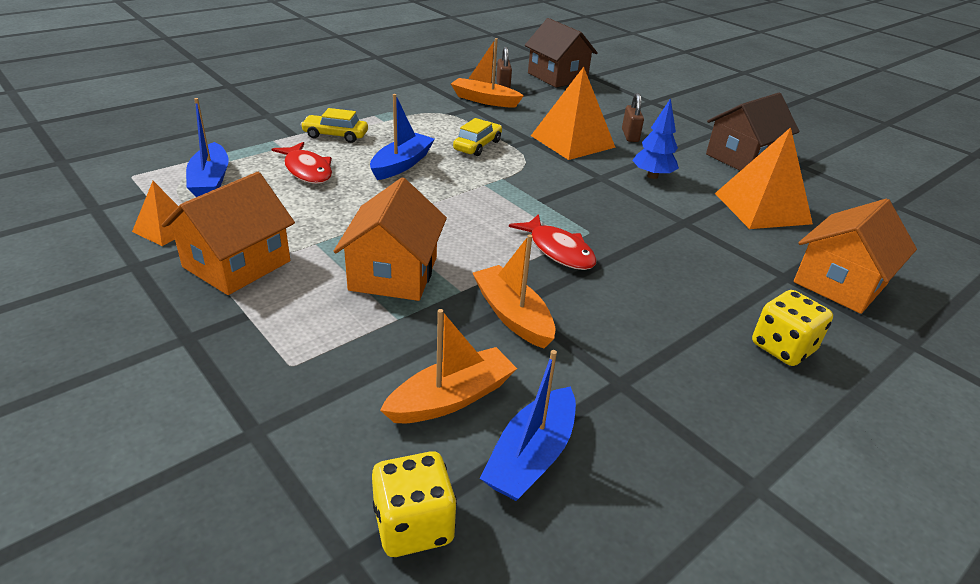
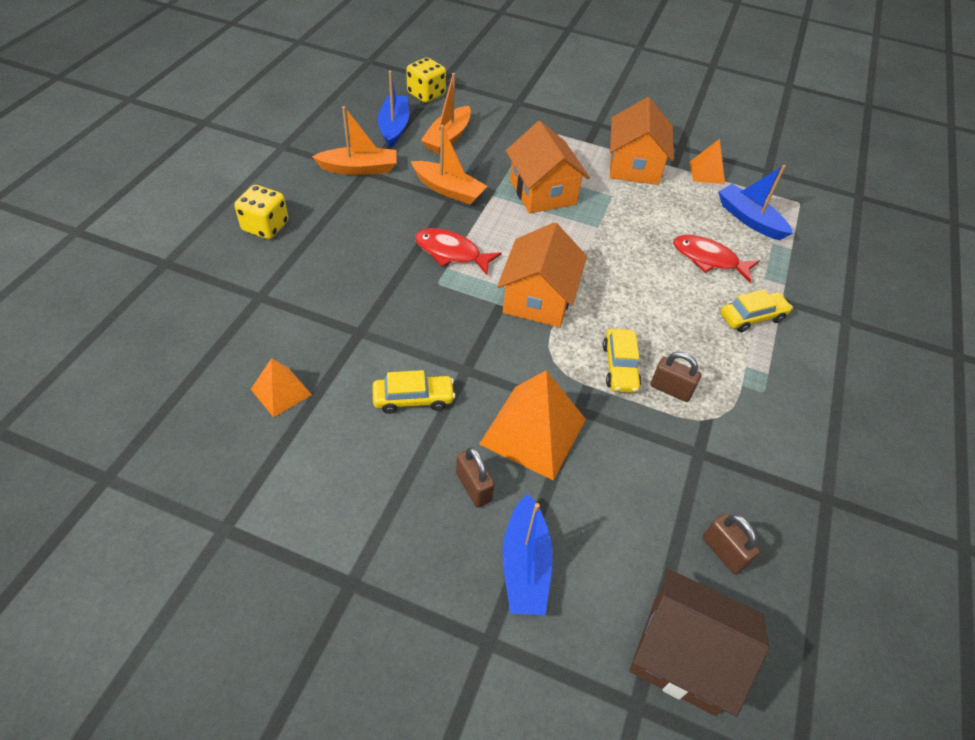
camera: 150 degrees right, 15 degrees up
(402, 164) = (652, 301): blue boat -> blue boat (525, 565)
(454, 128) = (670, 389): none -> brown padlock
(484, 100) = (704, 484): orange boat -> orange boat (359, 168)
(652, 176) = (413, 399): blue tree -> yellow car
(742, 158) = (309, 504): brown house -> none
(762, 208) = (281, 391): orange pyramid -> orange pyramid, size x0.55
(840, 283) = (210, 307): orange house -> orange house (538, 299)

